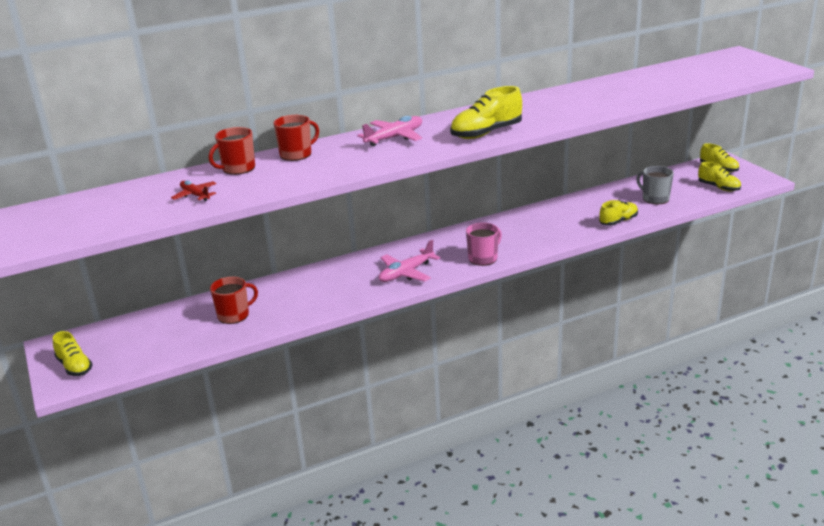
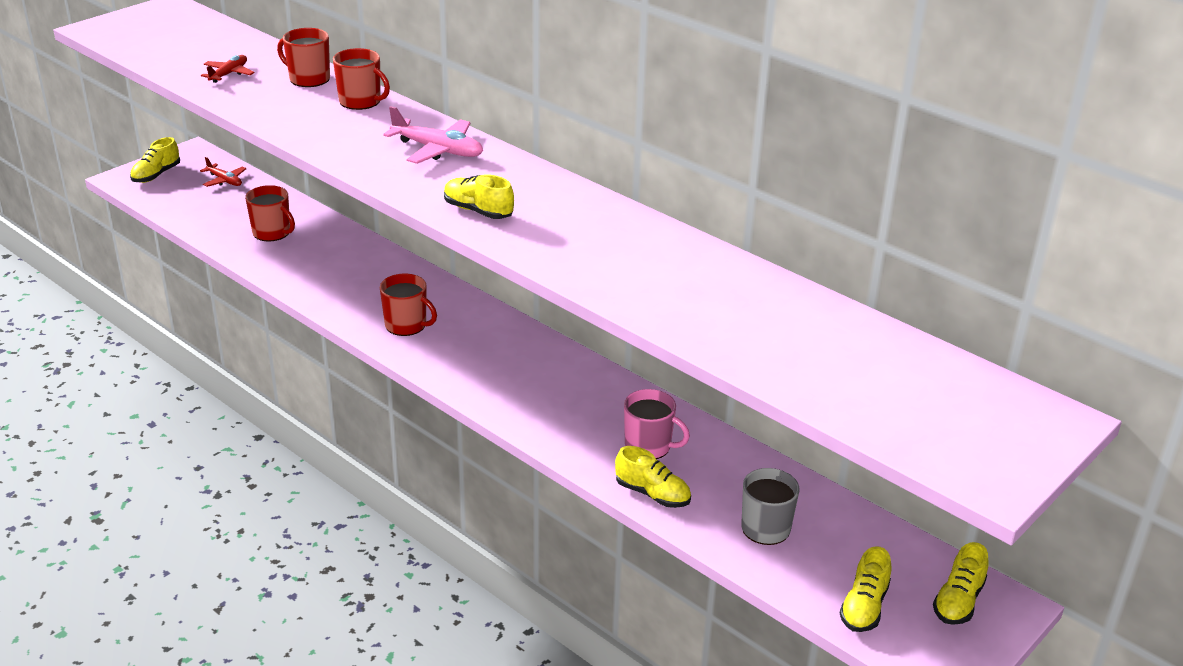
camera: 65 degrees right, 5 degrees up
(125, 331) = (225, 180): none -> red plane
(406, 273) = (406, 325): pink plane -> red mug
(483, 258) = (471, 380): pink mug -> pink mug (649, 446)
(486, 133) = (478, 211): yellow shoe -> yellow shoe, size x0.66

